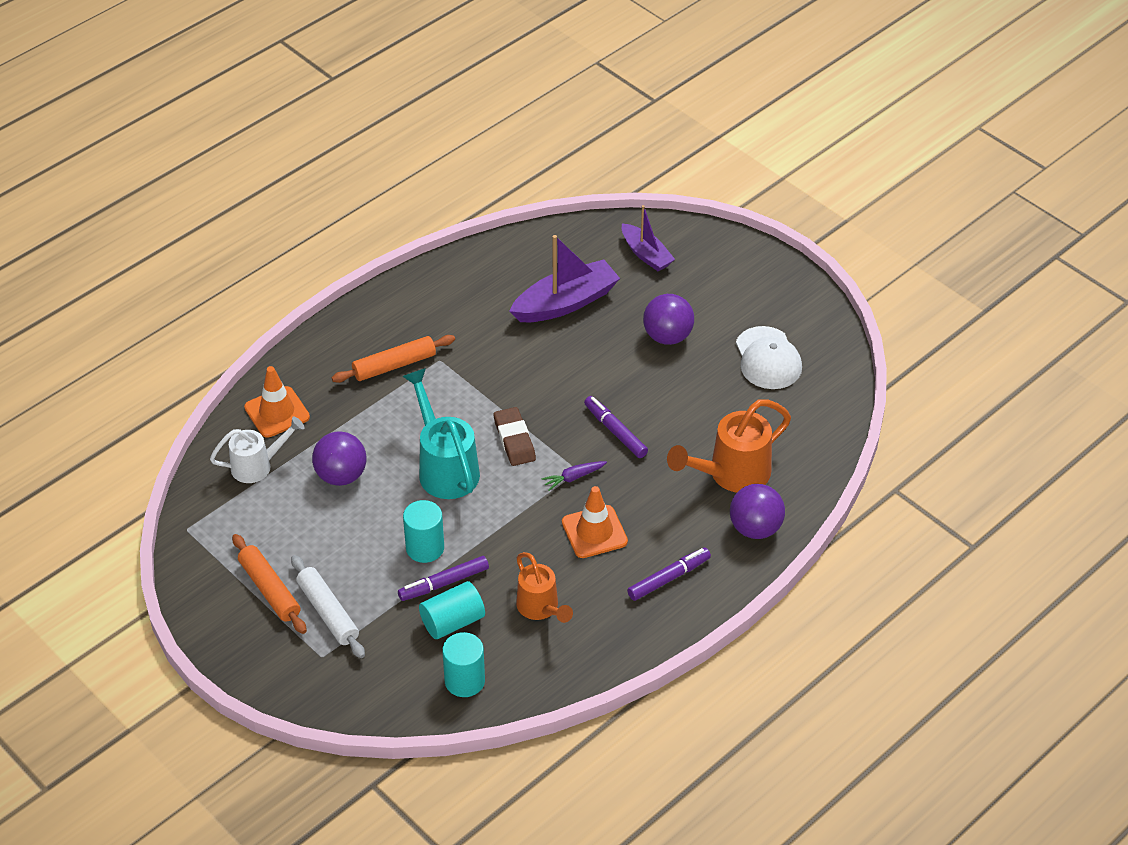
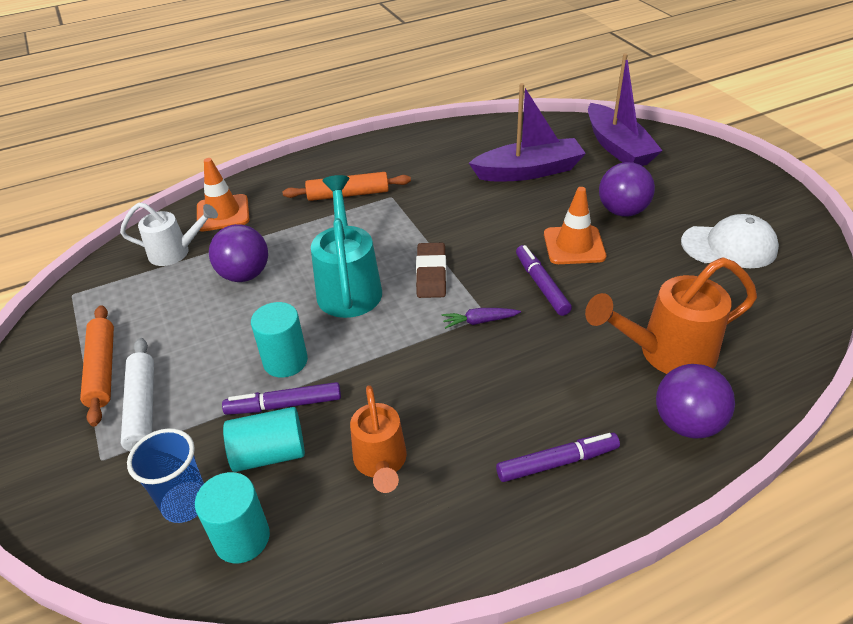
camera: 20 degrees right, 5 degrees down
(409, 670) = (185, 503): none -> blue cup
(594, 532) = (482, 384): orange traffic cone -> orange traffic cone (574, 245)
(646, 254) = (618, 147): purple boat -> purple boat, size x1.59
(768, 358) = (729, 246): white cap -> white cap turned 90 degrees counterclockwise

